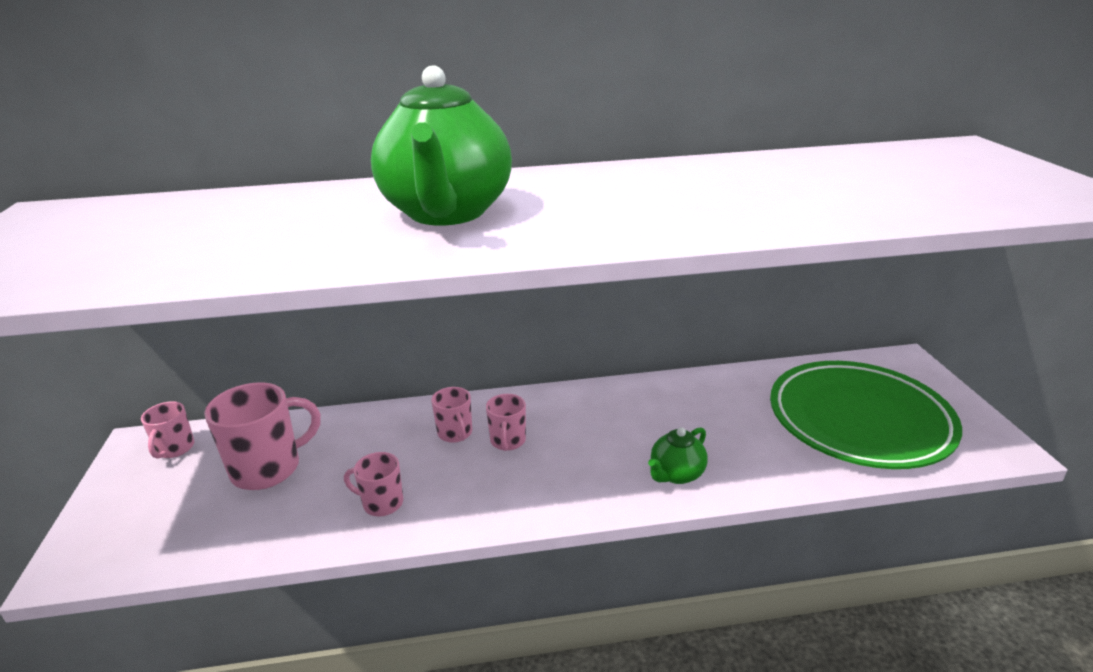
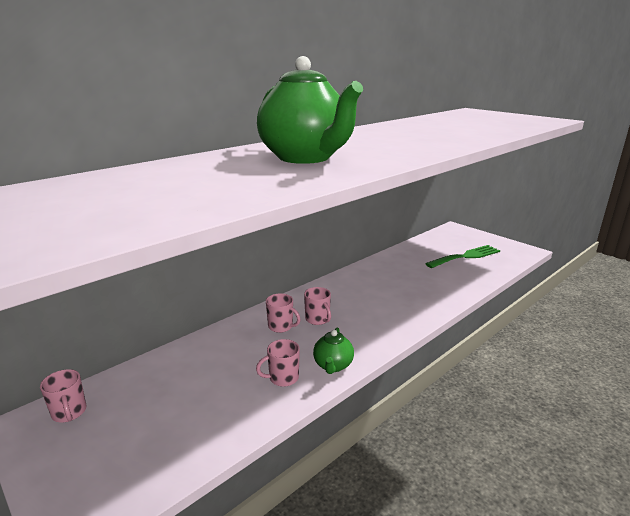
camera: 35 degrees left, 5 degrees down
(268, 468) = (173, 392): pink mug -> none
(676, 474) = (421, 303): green teapot -> green teapot (333, 365)
(859, 420) = (466, 256): green plate -> green fork

